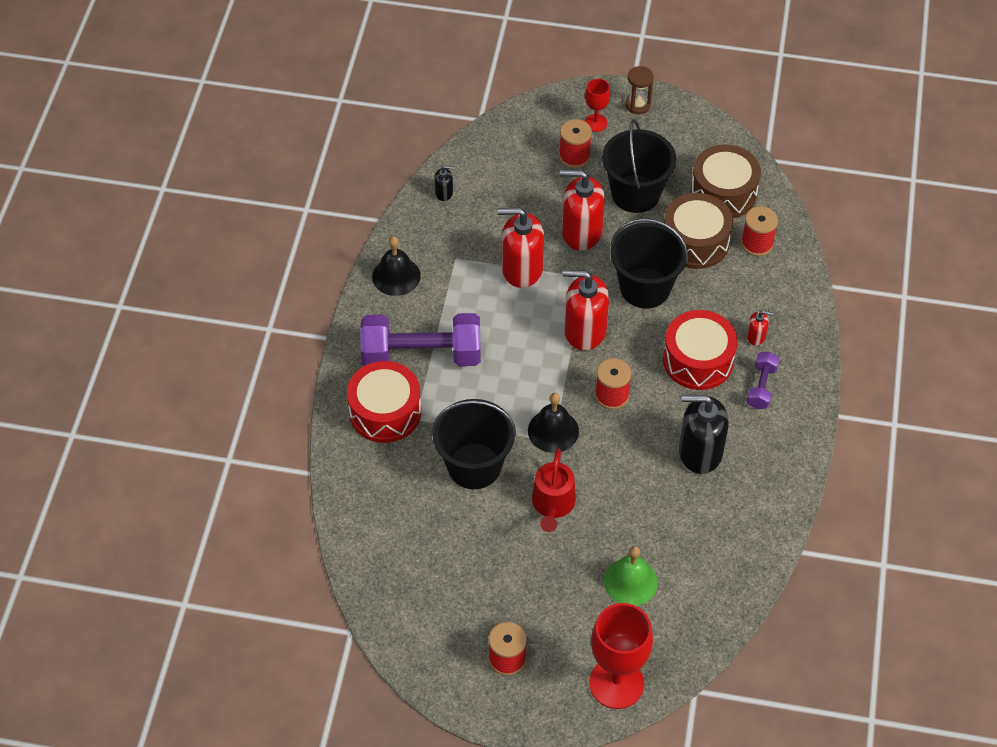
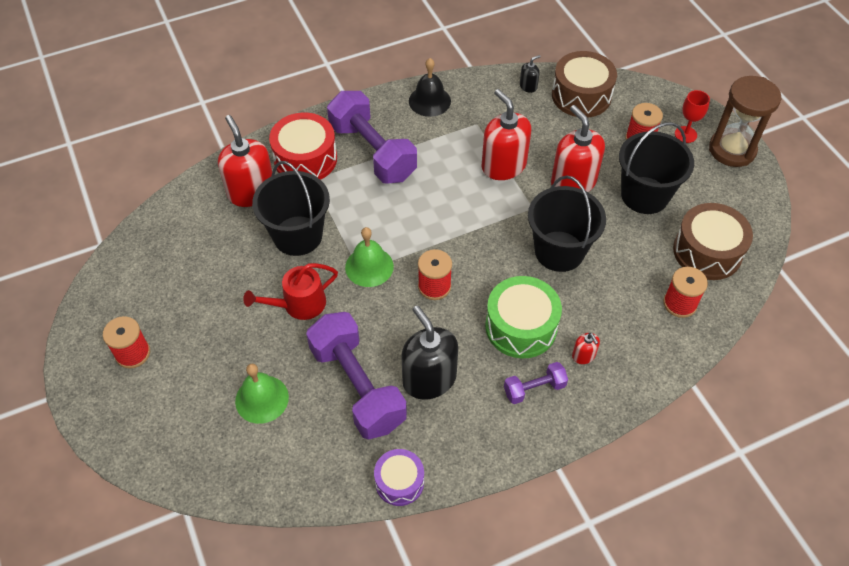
camera: 55 degrees right, 0 degrees up
(444, 193) = (528, 86): black soap dispenser -> black soap dispenser turned 90 degrees counterclockwise
(553, 430) = (369, 266): black bell -> green bell
(584, 330) = (481, 235): red soap dispenser -> red soap dispenser (251, 192)
(616, 683) = (154, 443): red goblet -> none
(638, 105) = (732, 150): brown hourglass -> brown hourglass, size x1.87
(670, 506) = (357, 386): none -> purple dumbbell
(695, 241) = (638, 259): brown drum -> brown drum (581, 95)
(698, 360) = (521, 327): red drum -> green drum
(778, 525) = (399, 482): none -> purple drum

